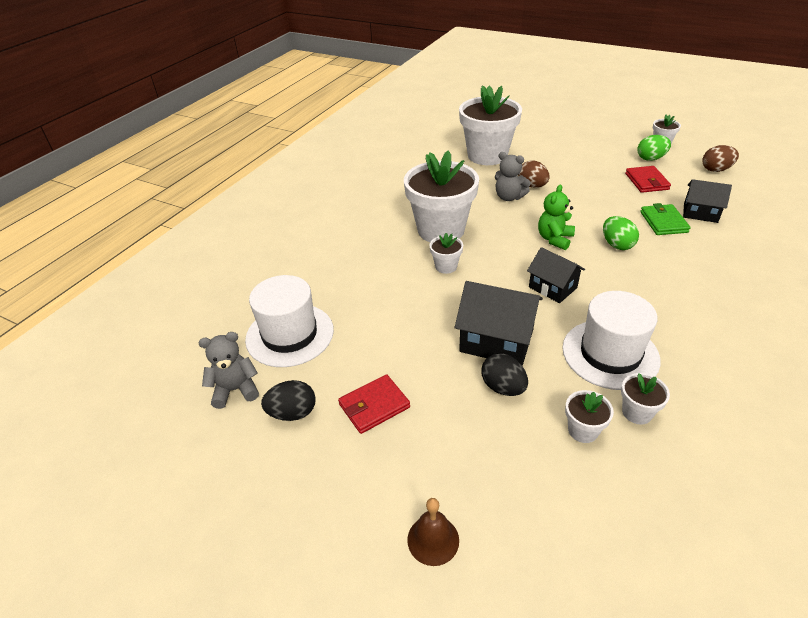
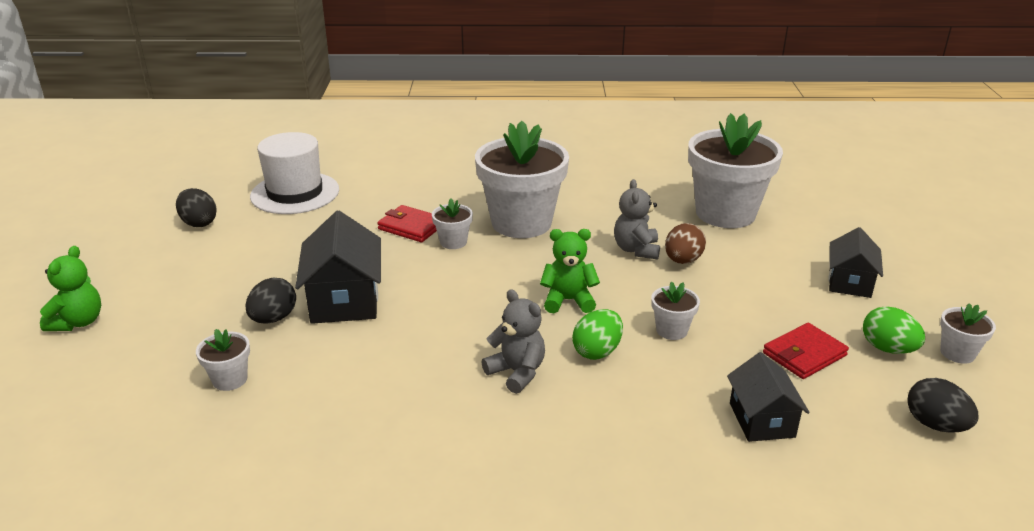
camera: 60 degrees right, 10 degrees down
(235, 390) = (216, 192): grey teddy bear -> grey teddy bear (517, 372)
(374, 406) = (221, 257): red wallet -> red wallet (411, 227)
(433, 540) = (78, 322): brown bell -> green teddy bear
(552, 287) = (463, 318): black house -> black house (849, 282)
(610, 354) = (361, 379): white hat -> none
(637, 412) = (270, 413): white flower pot -> white flower pot (671, 330)
(663, 222) = (696, 385): green wallet -> none
(716, 170) = (935, 425): brown egg -> black egg

